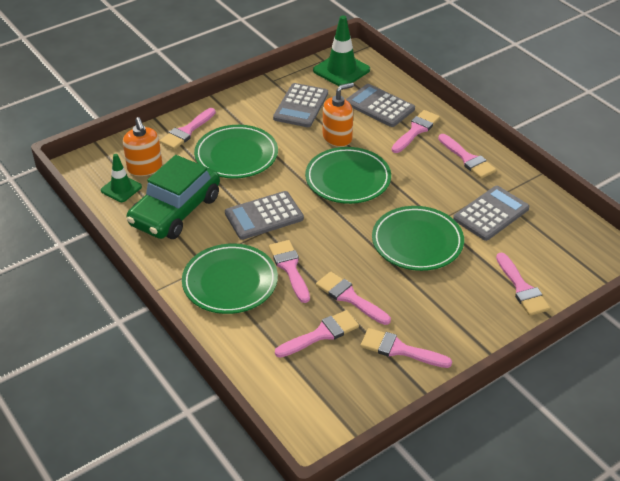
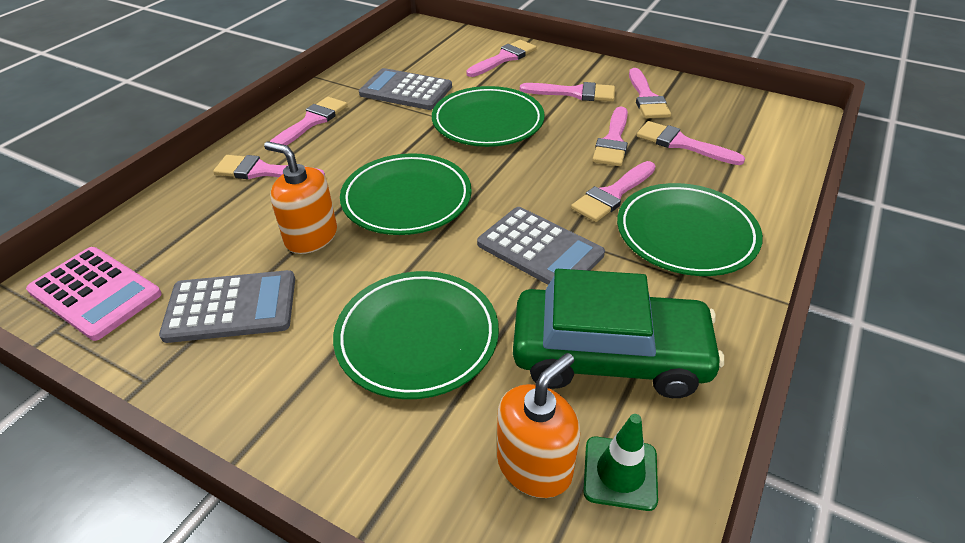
camera: 115 degrees left, 0 degrees up
(187, 131) = (379, 451): pink brush -> pink brush (574, 93)
(341, 70) = (95, 293): green traffic cone -> pink calculator
(379, 106) = (208, 218): grey calculator -> none

